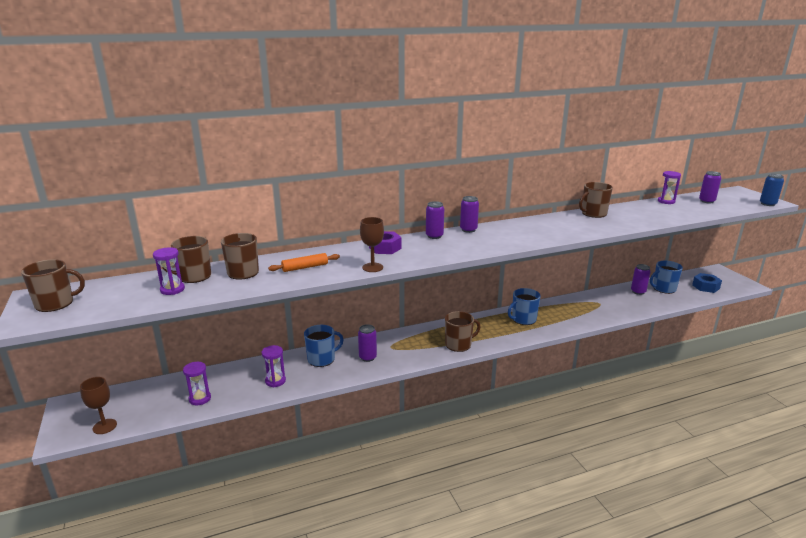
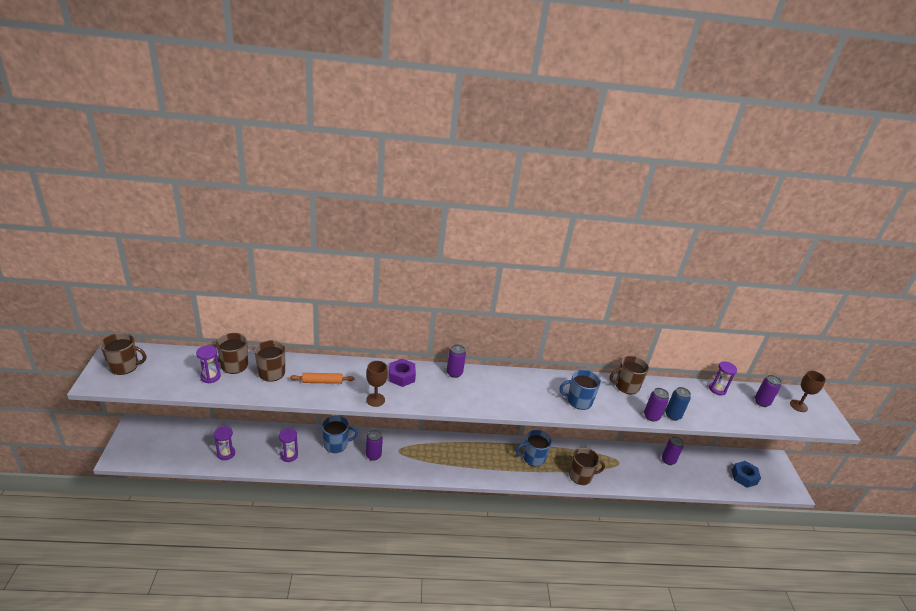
camera: 15 degrees right, 10 degrees up
(105, 426) = (150, 457): brown goblet -> brown goblet (798, 406)
(459, 344) = (457, 468): brown mug -> brown mug (581, 476)
(468, 230) = (490, 373): purple can -> purple can (651, 416)
(663, 289) = (697, 465): blue mug -> blue mug (578, 401)
(767, 204) = (826, 427): blue can -> blue can (673, 415)

